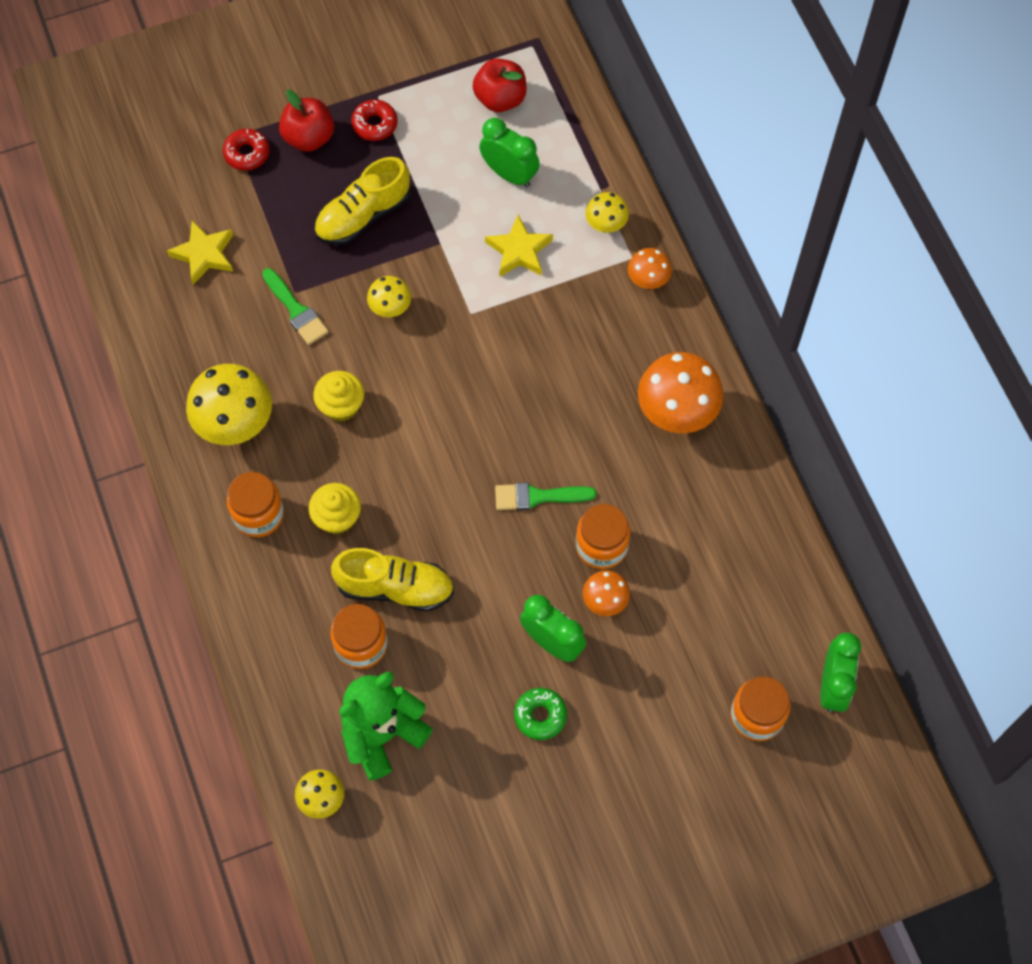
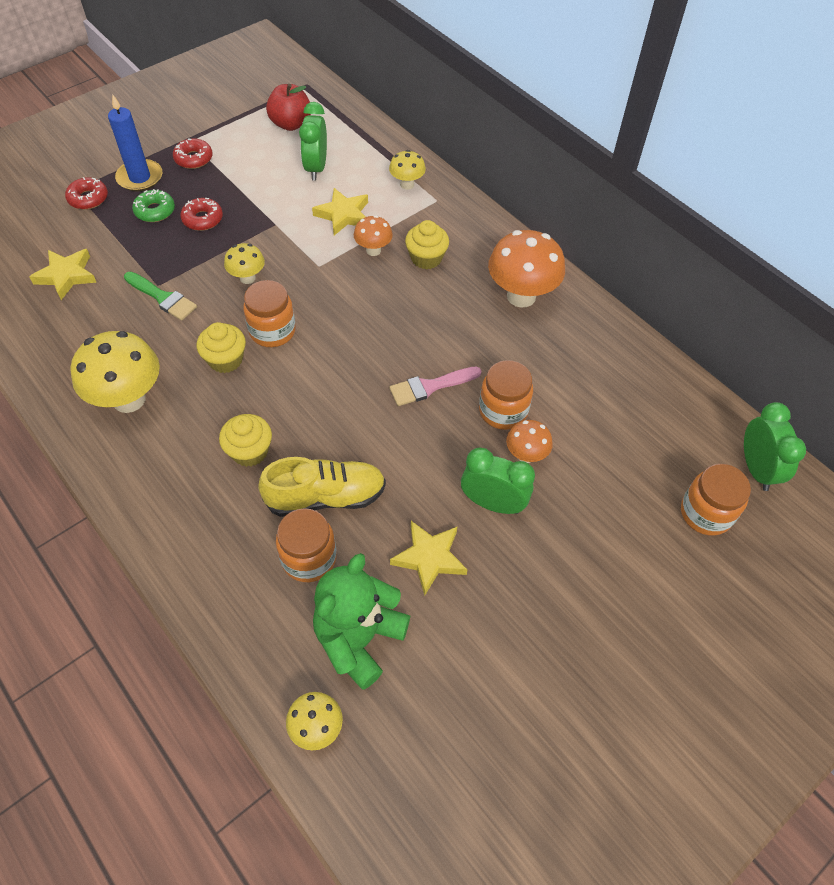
camera: 20 degrees left, 10 degrees down
(258, 514) = (171, 469): orange jar -> orange jar (272, 331)
(309, 137) = (140, 178): red apple -> blue candle
(363, 215) = (202, 219): yellow shoe -> red donut
(471, 678) = (429, 558): none -> yellow star
(509, 174) = (316, 168): green clock -> green clock turned 105 degrees counterclockwise
(538, 497) = (430, 386): green brush -> pink brush
(540, 716) = (509, 573): green donut -> green donut (155, 211)
(591, 335) = (426, 258): none -> yellow cupcake
(648, 281) = (456, 212): orange mushroom -> orange mushroom (373, 250)

